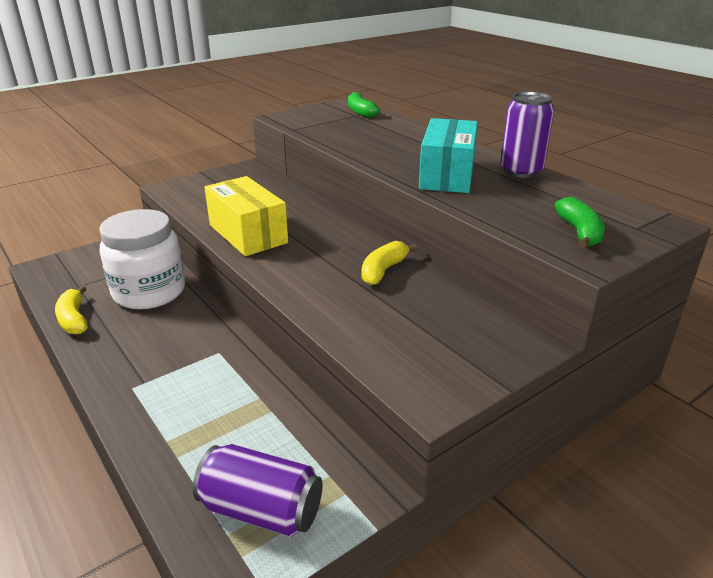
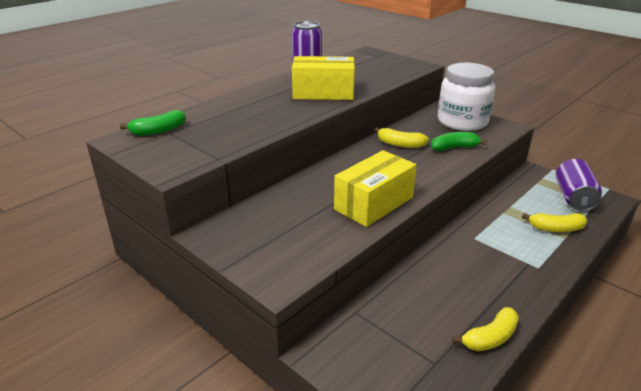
camera: 100 degrees left, 0 degrees up
(149, 292) = (419, 301): white jar -> white jar (462, 121)
(192, 441) = (556, 228): none -> yellow banana
(447, 175) = (323, 93): turquoise box -> yellow box
(579, 232) = (390, 66): green banana -> green banana (454, 148)

